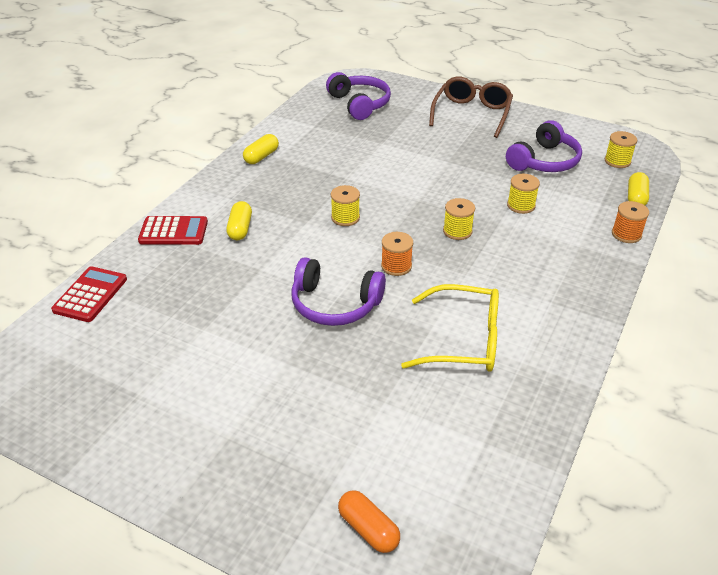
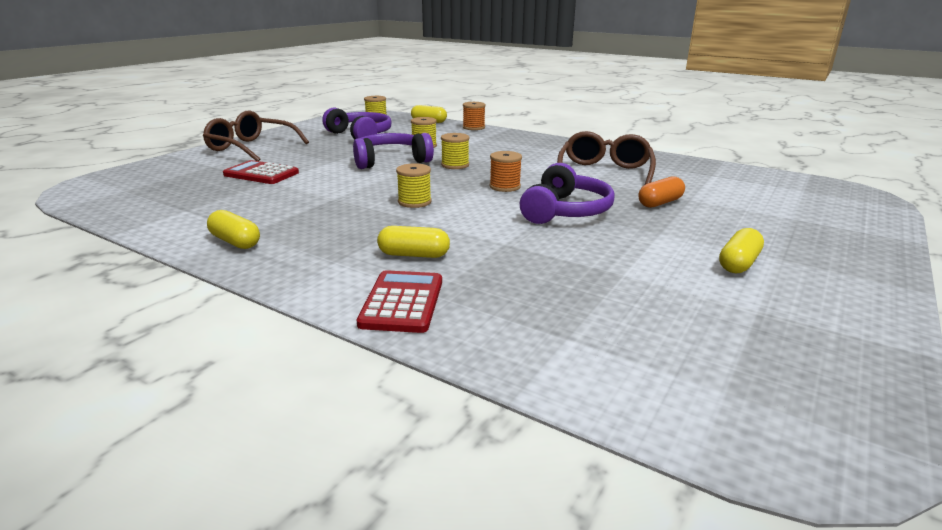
camera: 85 degrees left, 15 degrees down
(90, 295) = (564, 370): red calculator -> red calculator (261, 174)
(219, 403) = (738, 263): none -> yellow capsule
(359, 104) = (161, 186): purple headphones -> purple headphones (391, 161)
(368, 529) = (827, 209): orange capsule -> orange capsule (660, 203)
(464, 340) = (604, 173): yellow glasses -> brown glasses

